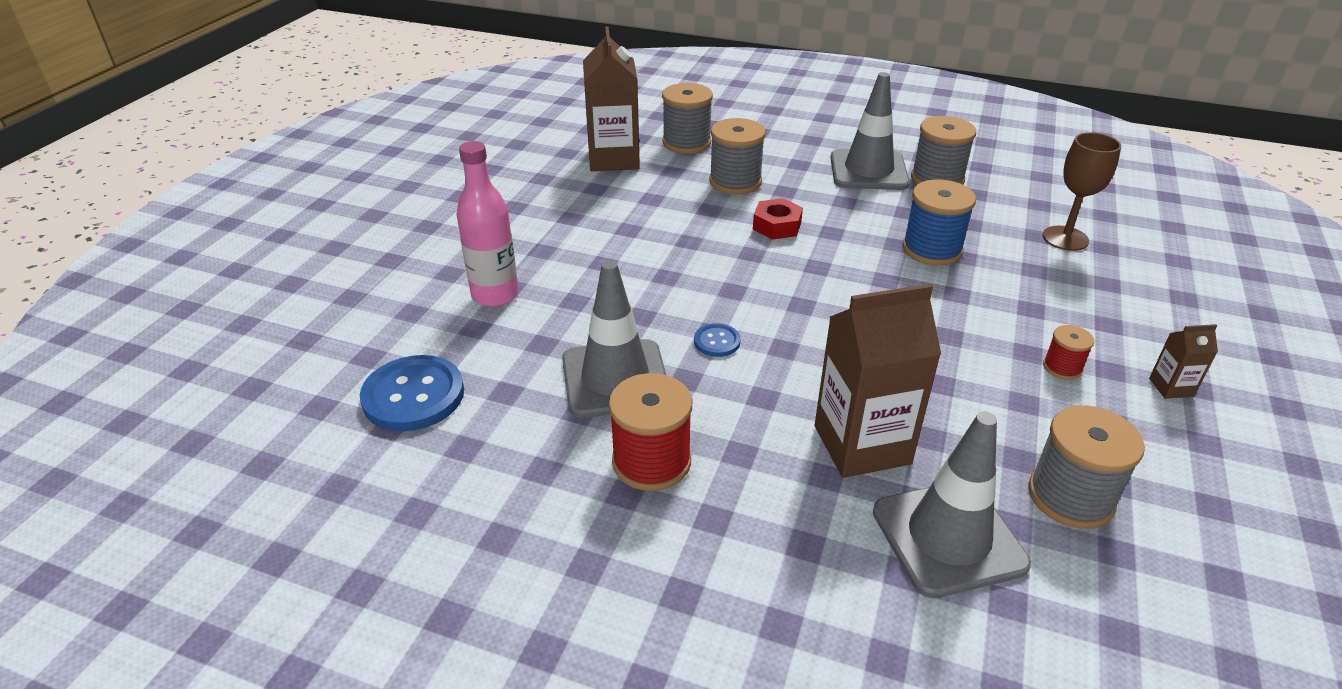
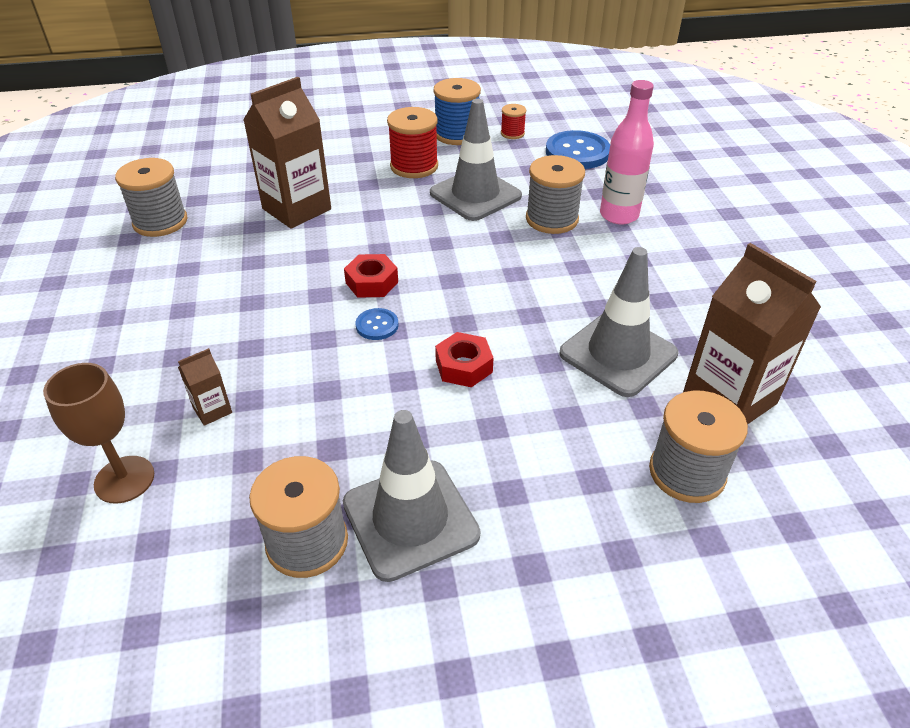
camera: 150 degrees right, 5 degrees up
(717, 341) = (430, 237): blue button -> blue button (377, 325)
(735, 182) = (559, 418): grey spool -> grey spool (552, 219)
(813, 314) = (371, 282): none -> red nut
(932, 249) = (286, 396): blue spool -> blue spool (457, 134)
(948, 538) = (234, 184): grey traffic cone -> grey traffic cone (618, 354)
(1062, 367) = (153, 305): red spool -> red spool (512, 133)
(1171, 387) = (62, 318): brown carton -> brown carton (212, 410)

